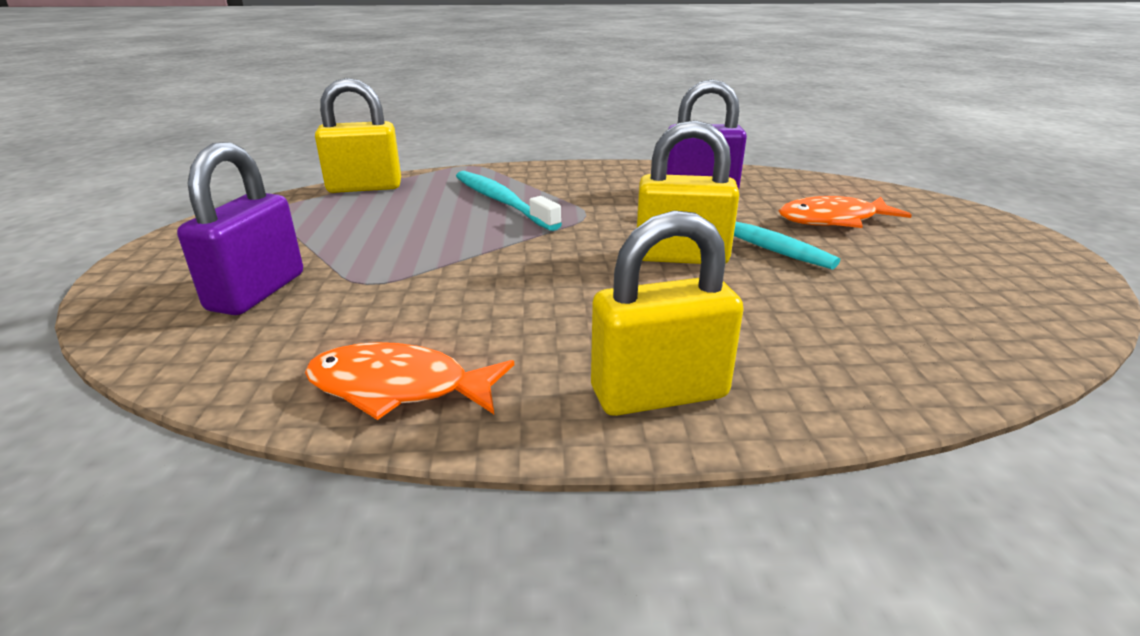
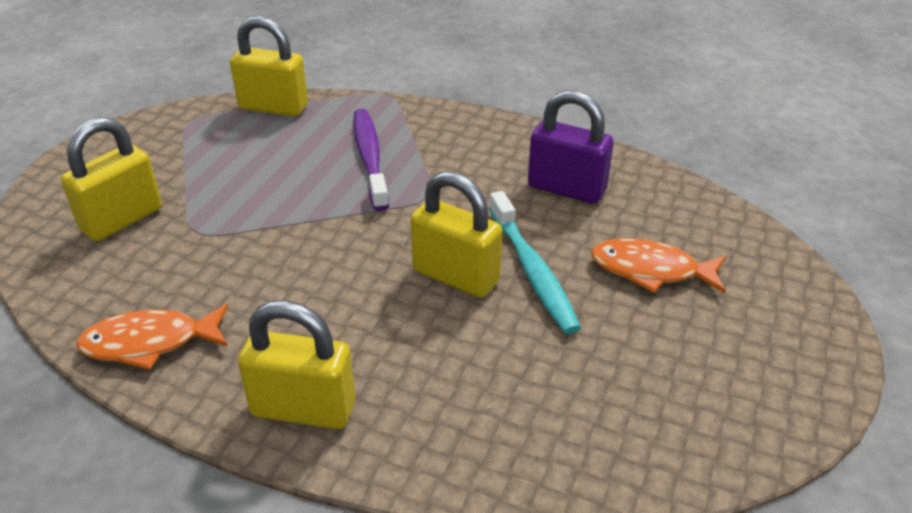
camera: 25 degrees right, 10 degrees up
(257, 292) = (122, 219): purple padlock -> yellow padlock
(398, 388) = (149, 343): orange fish -> orange fish turned 45 degrees counterclockwise
(501, 201) = (369, 158): turquoise toothbrush -> purple toothbrush

